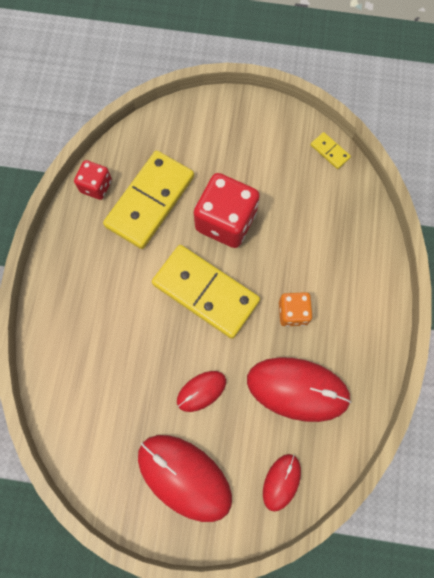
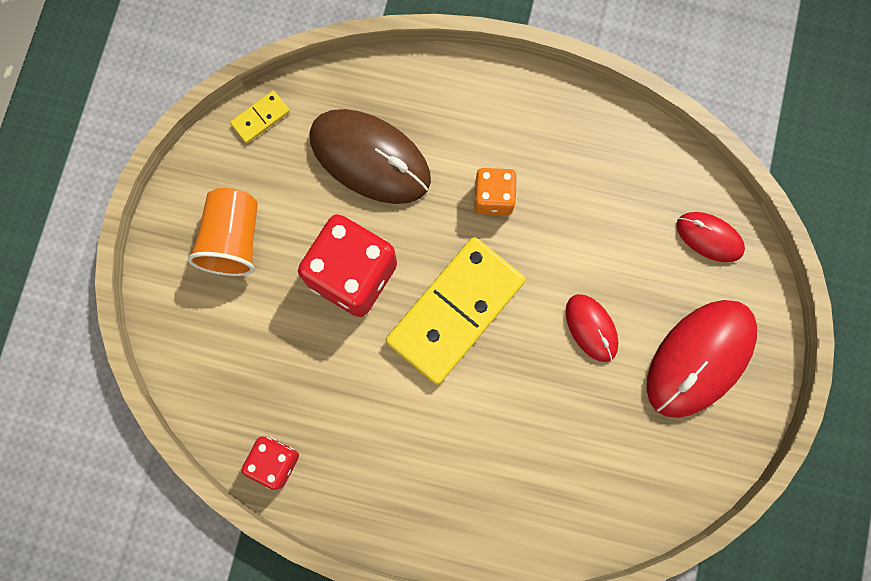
camera: 85 degrees left, 5 degrees up
(150, 201) = (309, 381): yellow domino -> none
(242, 145) = (233, 240): none -> orange cup
(297, 389) = (595, 204): red mouse -> none
(311, 225) = (370, 158): none -> brown mouse

